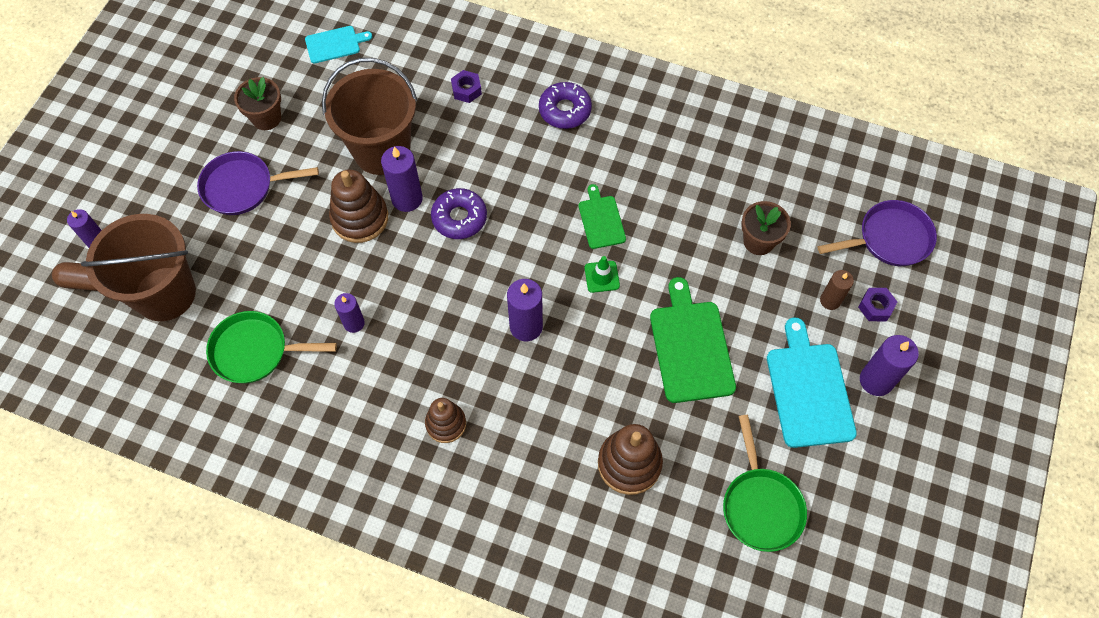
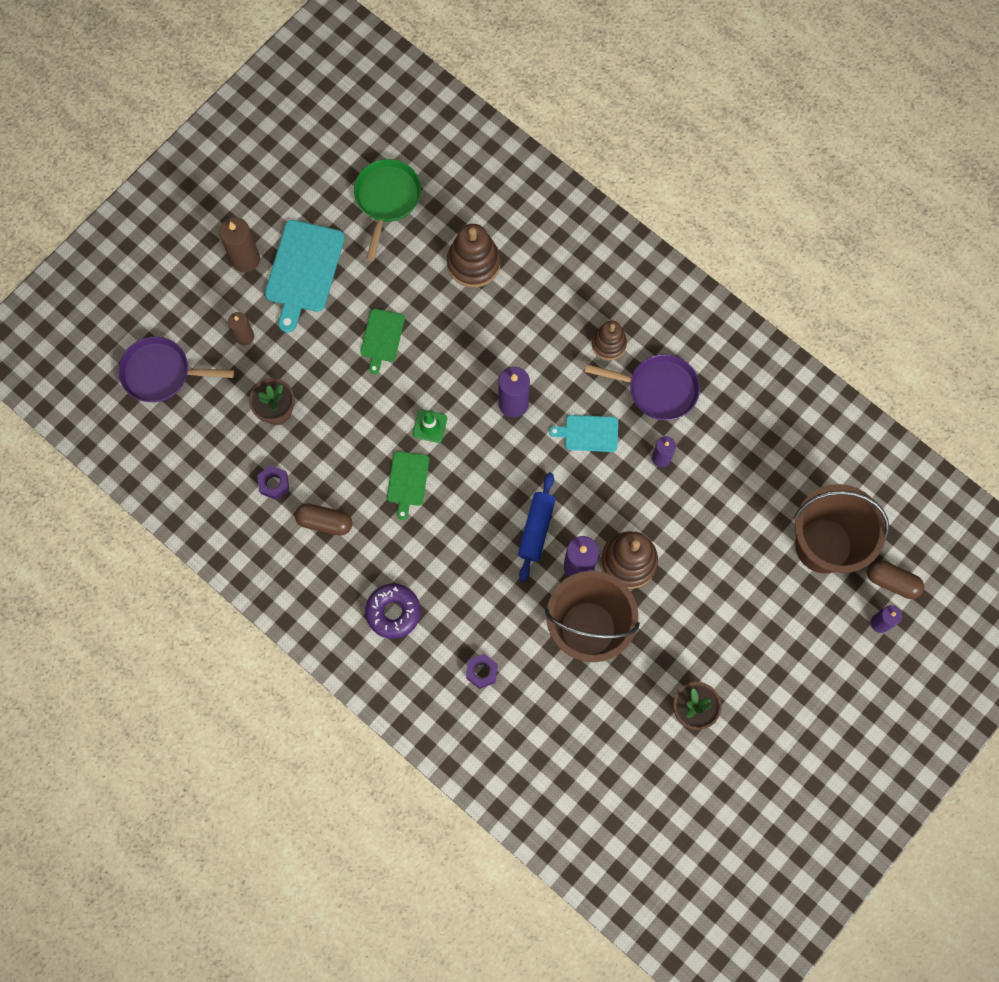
camera: 160 degrees left, 10 degrees up
(243, 187) = (731, 635): purple pan -> purple pan (657, 389)
(255, 351) = (753, 462): green pan -> none
(335, 44) = (600, 781): turquoise cutting board -> turquoise cutting board (589, 433)
(459, 218) = (536, 529): purple donut -> blue rolling pin
(662, 161) = (325, 522): none -> brown capsule
(691, 347) = (382, 337): green cutting board -> green cutting board, size x0.57
(875, 307) = (210, 318): purple nut -> purple nut (274, 484)
(876, 380) = (245, 259): purple candle -> brown candle

